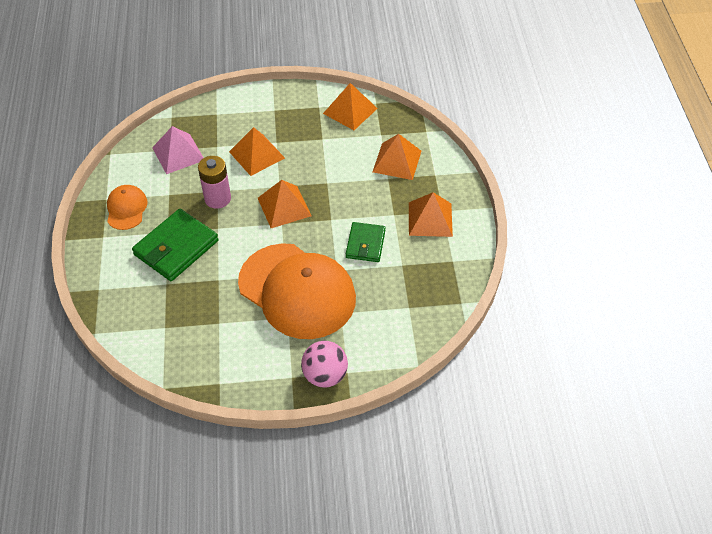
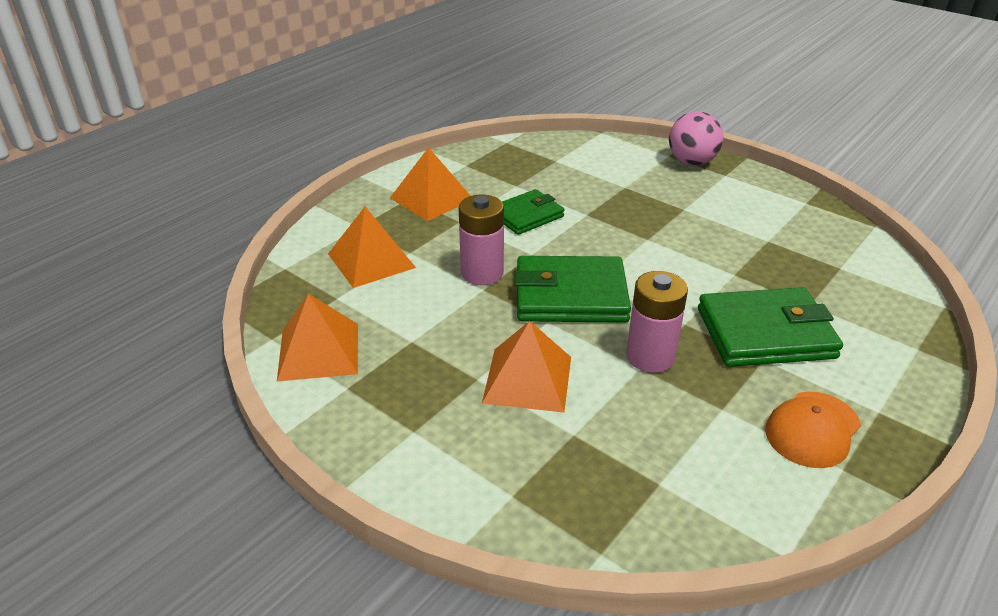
camera: 135 degrees left, 15 degrees down
(178, 154) = (651, 465): pink pyramid -> none
(284, 207) = (570, 295): orange pyramid -> green wallet
(297, 291) = (650, 220): orange cap -> none
(339, 190) = (482, 273): none -> pink battery

